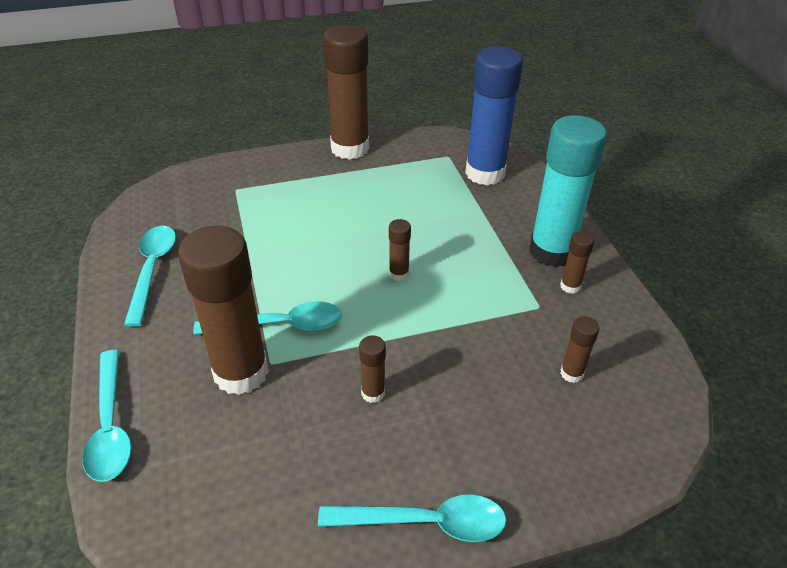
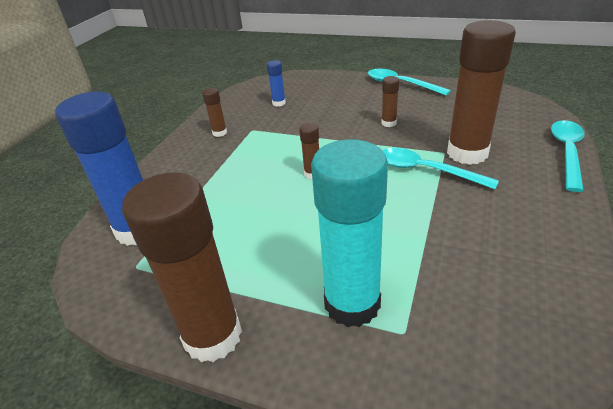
camera: 140 degrees left, 5 degrees down
(152, 270) = (534, 255): turquoise spoon -> none
(551, 251) = (197, 152): turquoise glue stick -> turquoise glue stick (352, 303)
(571, 373) = (279, 103): brown glue stick -> blue glue stick

